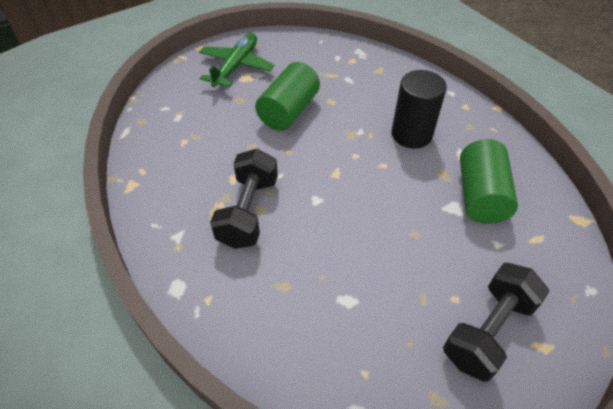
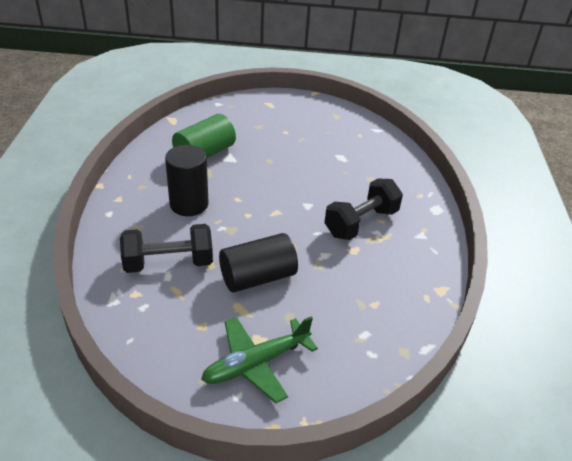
camera: 145 degrees left, 10 degrees down
(288, 111) = (257, 277): green cylinder -> black cylinder
(487, 331) = (286, 118): black dumbbell -> black dumbbell (168, 263)

